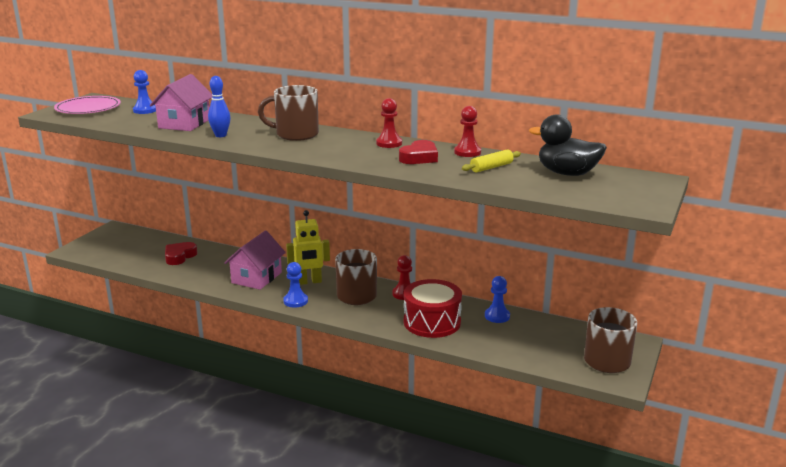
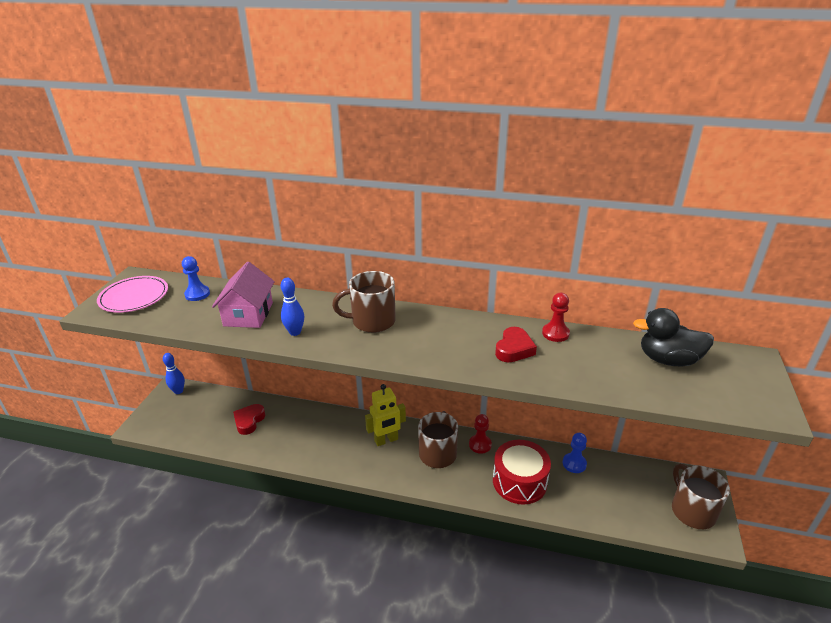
camera: 10 degrees left, 10 degrees up
(120, 231) = (178, 391): none -> blue bowling pin
(256, 277) = (334, 441): pink house -> none
(295, 301) = (382, 471): blue pawn -> none
(389, 143) = (472, 326): red pawn -> none
(491, 167) = (592, 358): yellow rolling pin -> none

